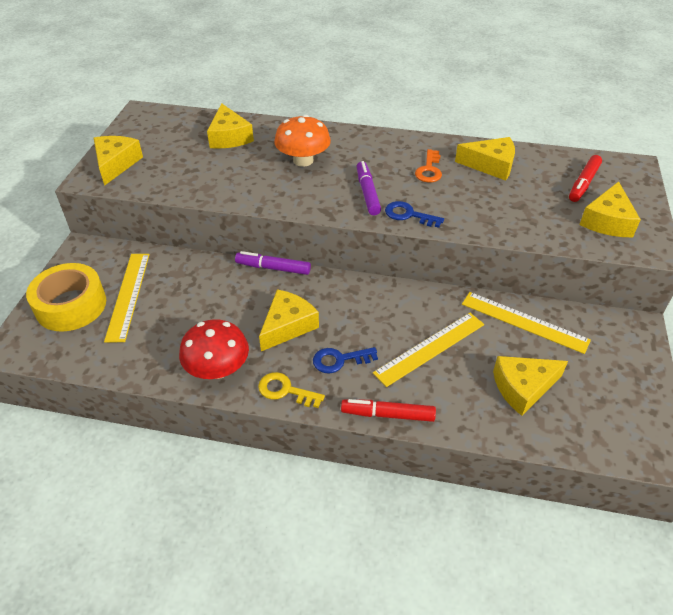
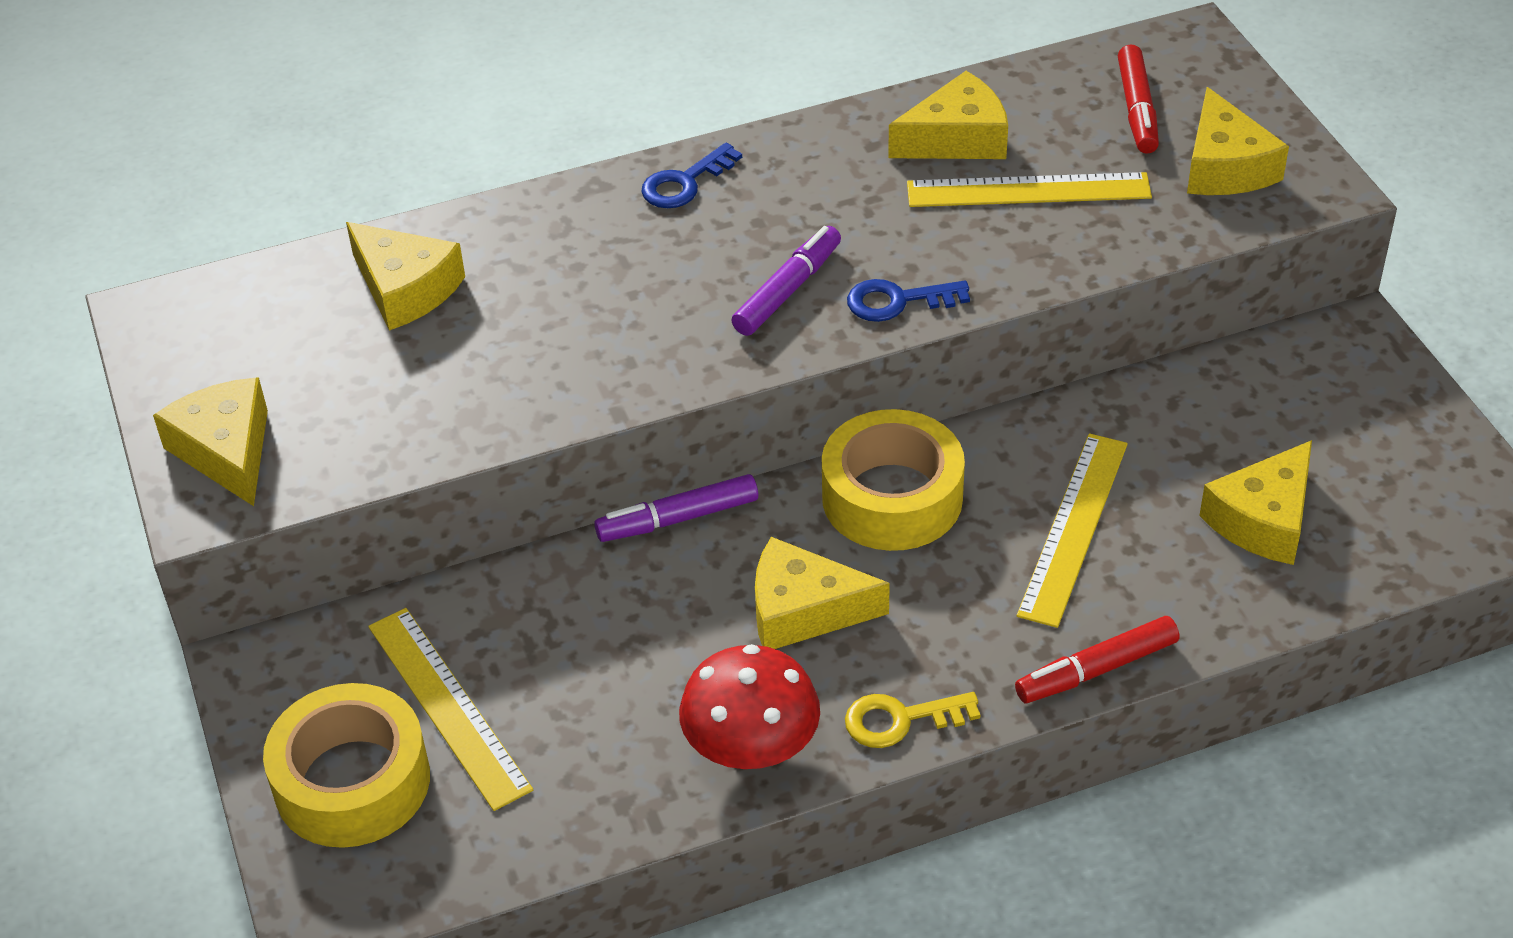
camera: 30 degrees left, 0 degrees up
(287, 326) = (803, 610): yellow cheese -> yellow cheese turned 90 degrees counterclockwise
(303, 160) = (606, 276): orange mushroom -> none
(339, 360) = (944, 623): blue key -> blue key (684, 183)
(363, 299) = (892, 497): none -> yellow tape
(367, 193) = (787, 290): purple marker -> purple marker turned 75 degrees clockwise
(429, 170) = (857, 195): orange key -> none
(524, 322) = (1185, 408): yellow ruler -> yellow ruler (1028, 191)

